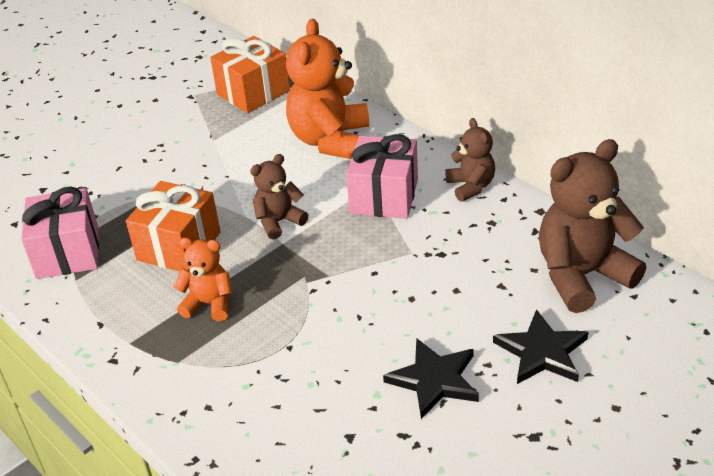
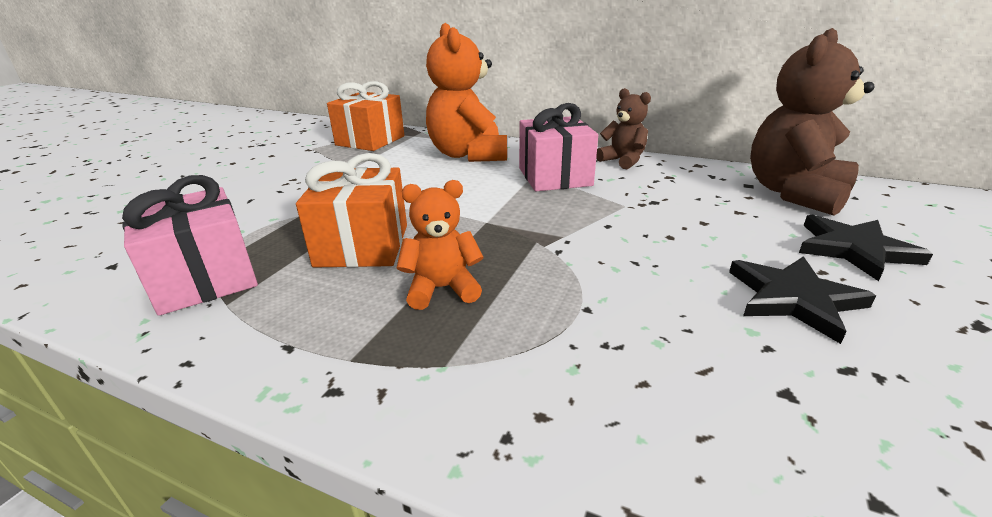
camera: 25 degrees left, 10 degrees down
(279, 222) = (467, 208): brown teddy bear -> none

